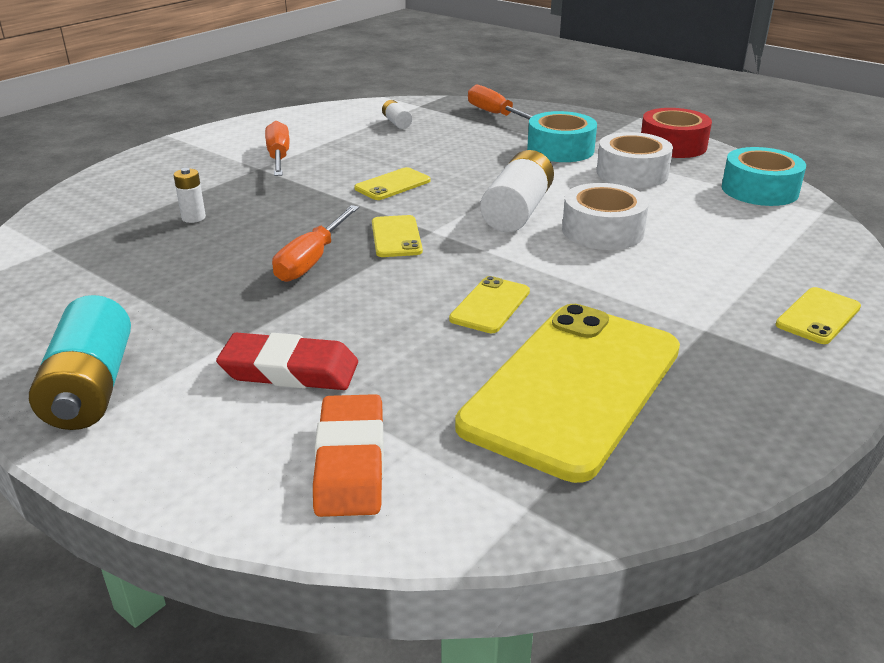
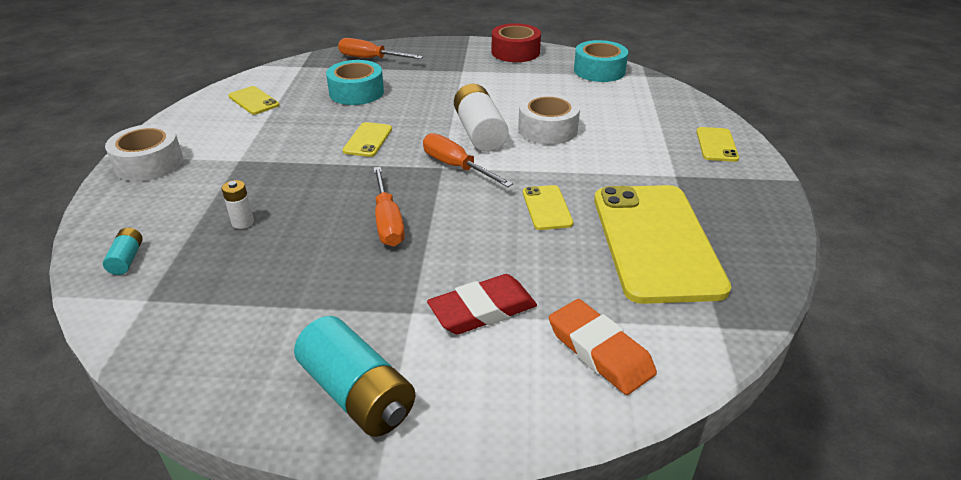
camera: 35 degrees left, 5 degrees up
(78, 215) = (127, 259): none -> turquoise battery
(278, 157) = (244, 145): orange screwdriver -> orange screwdriver (456, 167)
(396, 237) = (424, 181): yellow phone -> yellow phone (253, 101)
(397, 123) = (303, 86): white battery -> none
(560, 149) = (449, 75): turquoise tape -> turquoise tape (356, 92)
(632, 173) = (515, 80): white tape -> white tape (149, 163)

